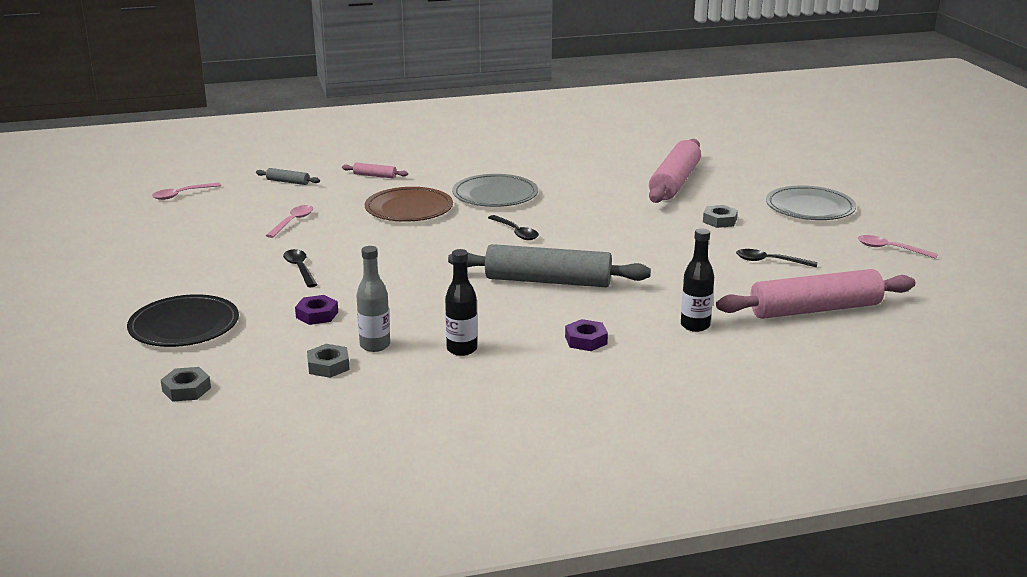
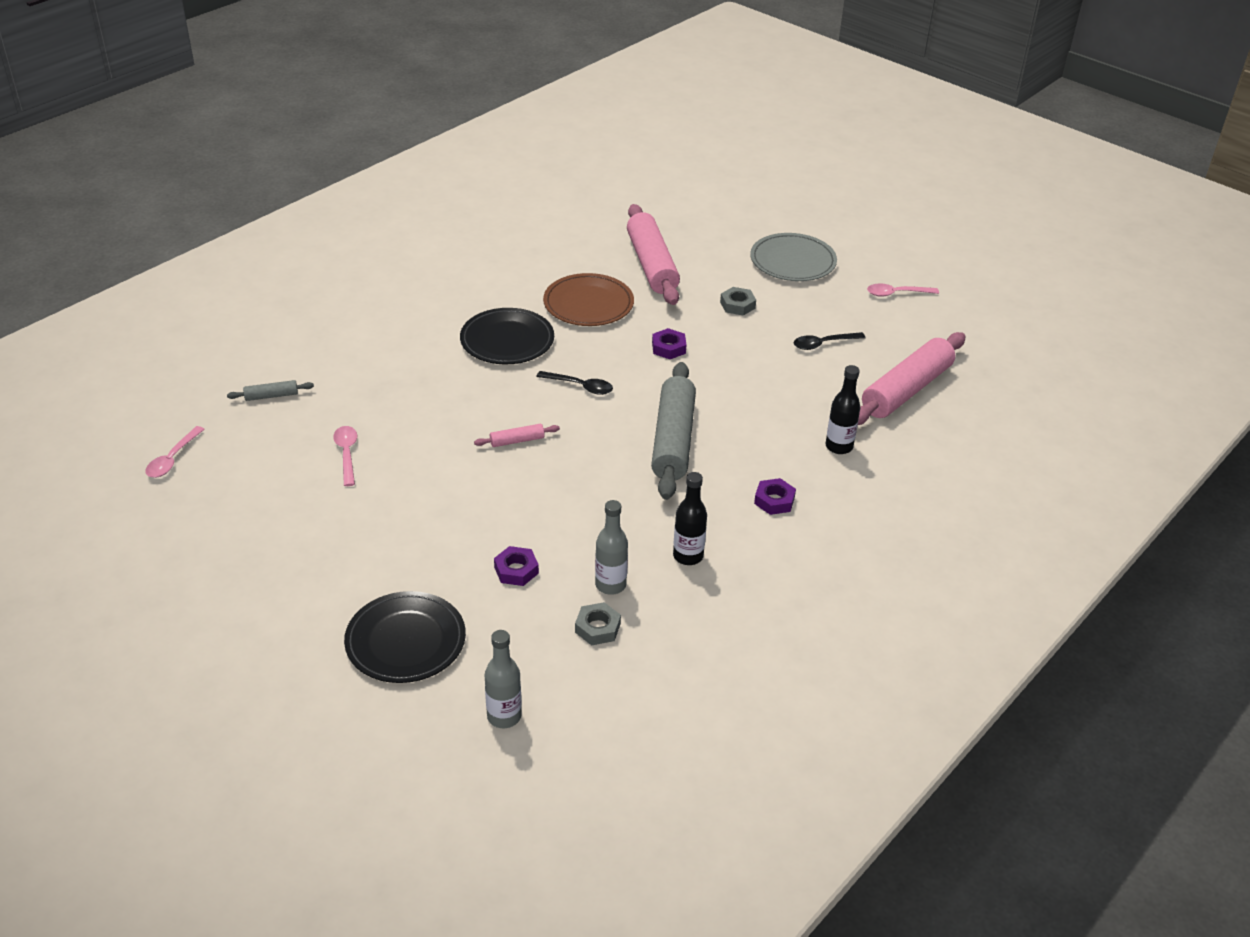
camera: 35 degrees left, 15 degrees up
(186, 389) = (504, 716): grey nut -> grey bottle
(300, 268) = (430, 517): black spoon -> none
(375, 176) = (356, 354): pink rolling pin -> pink rolling pin (517, 441)
(409, 209) = (444, 391): brown plate -> brown plate (588, 304)
(495, 195) = (507, 340): grey plate -> black plate
(548, 281) = (673, 440): grey rolling pin -> grey rolling pin turned 60 degrees counterclockwise
(621, 230) = (668, 348): none -> purple nut

